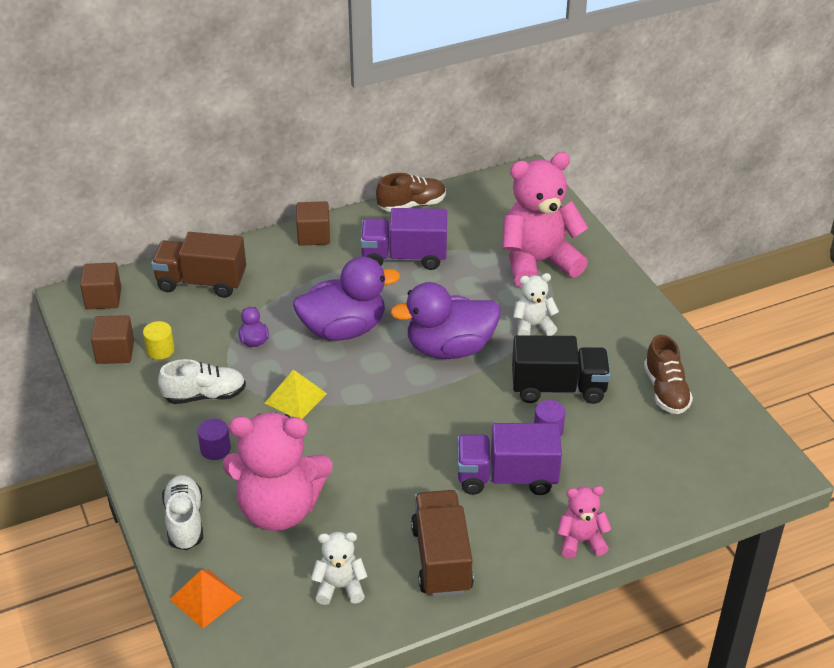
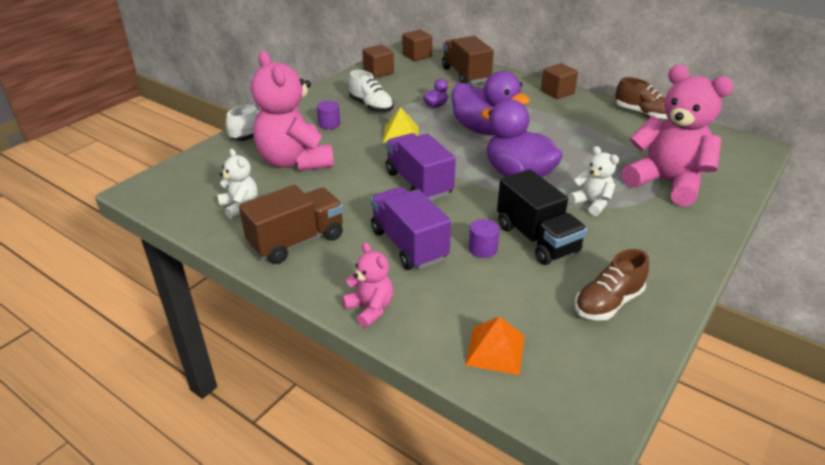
camera: 60 degrees right, 5 degrees down
(160, 350) = (394, 82): yellow cylinder -> none
(205, 598) = (200, 162): orange pyramid -> orange pyramid (495, 350)
(404, 257) = (585, 128): purple truck -> purple truck (418, 183)

